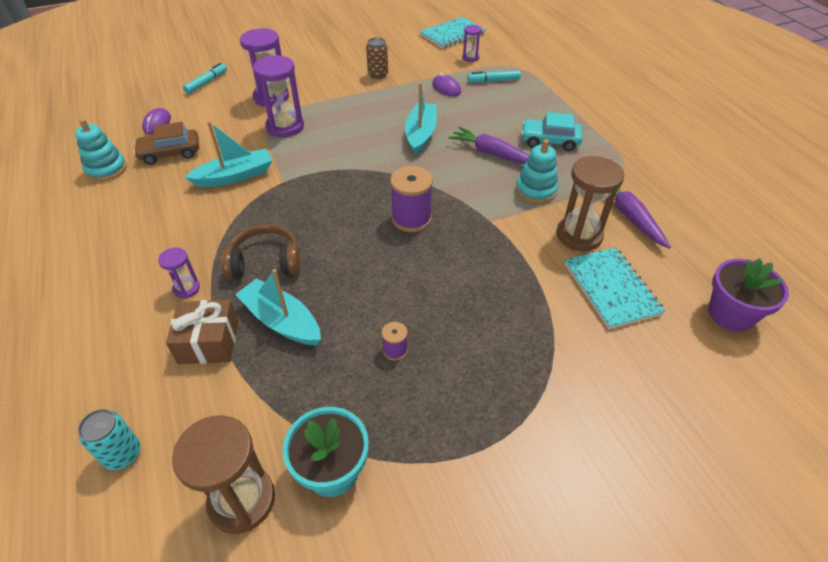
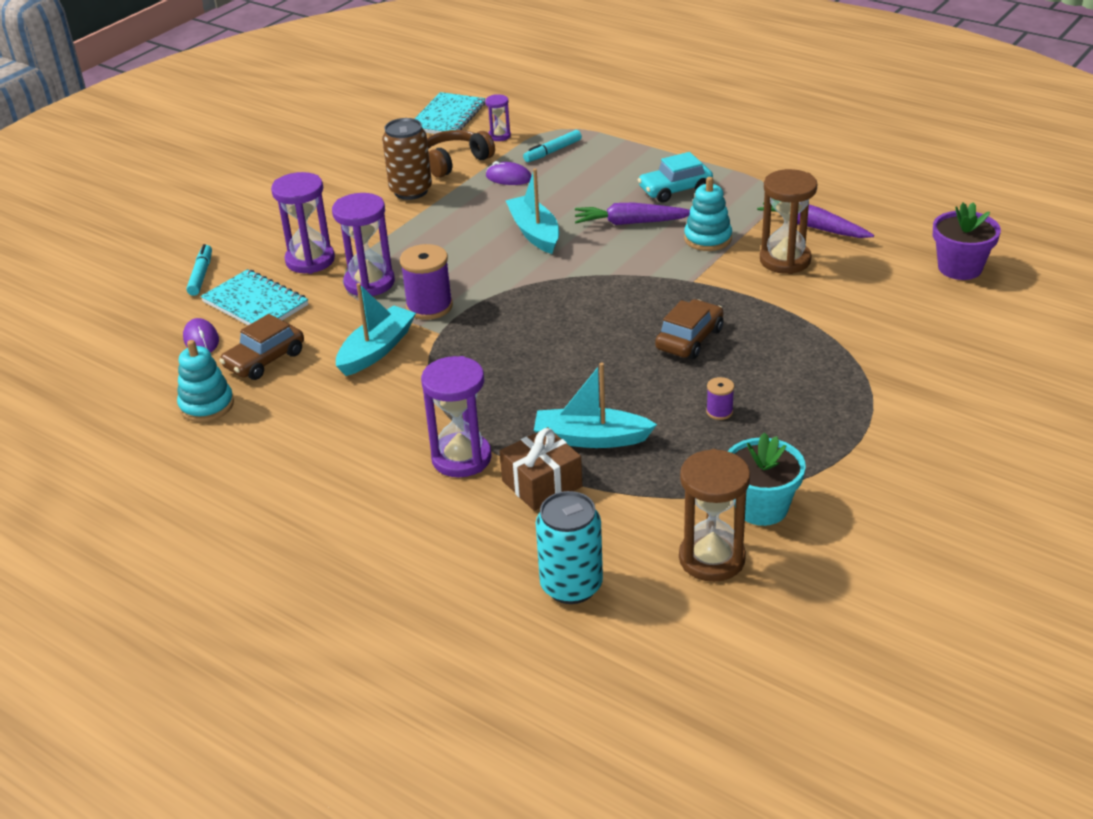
camera: 30 degrees left, 10 degrees down
(122, 454) = (571, 586): turquoise can -> turquoise can, size x1.53
(186, 288) = (461, 458): purple hourglass -> purple hourglass, size x1.90
(265, 262) = (514, 404): brown headphones -> brown headphones (455, 162)
(378, 74) = (411, 191): brown can -> brown can, size x1.53
(411, 219) = (615, 310): purple spool -> purple spool (429, 306)
(438, 270) = (689, 339): none -> brown car
(611, 289) = (851, 290): turquoise notebook -> turquoise notebook (255, 303)

